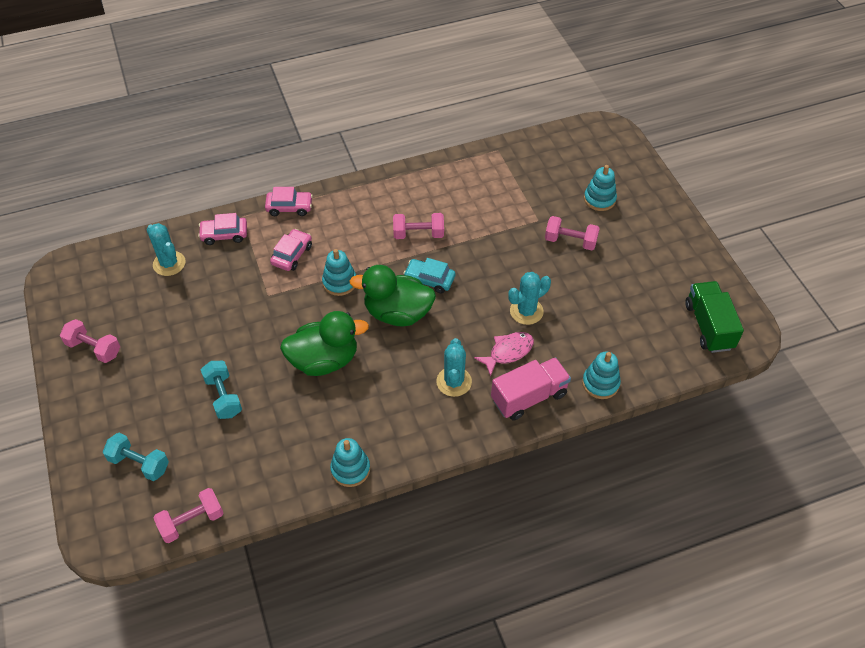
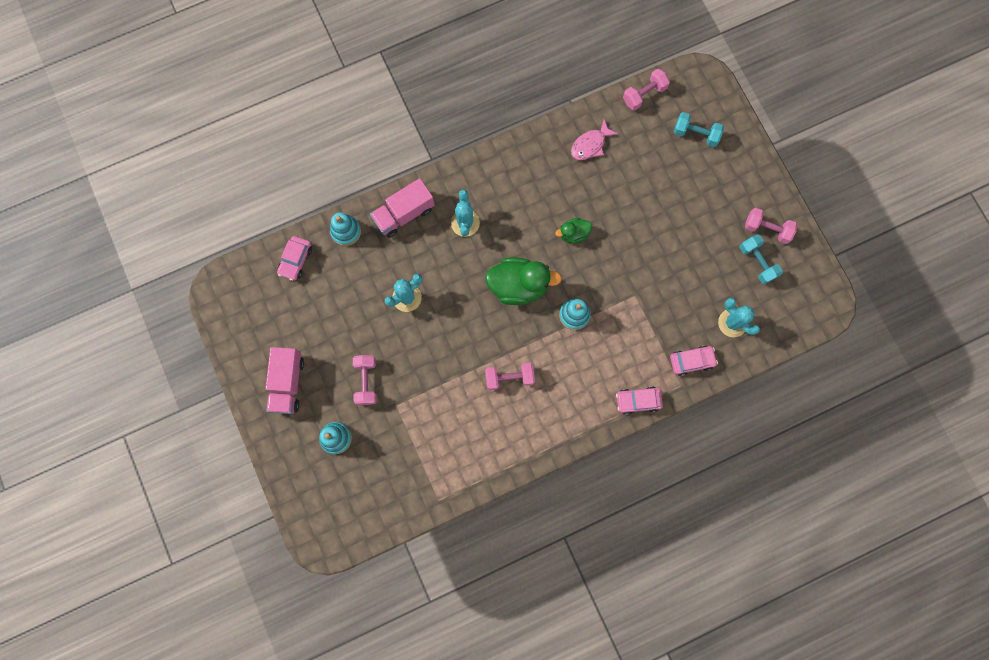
camera: 175 degrees right, 25 degrees up
(223, 396) = (647, 194): turquoise dumbbell -> turquoise dumbbell (757, 262)
(292, 255) = (623, 342): pink car -> pink car (296, 260)
(324, 360) = (573, 234): green duck -> green duck, size x0.53
(350, 469) = (537, 142): turquoise stacking toy -> none
(429, 280) = (494, 325): turquoise car -> none
(508, 352) = (421, 255): pink fish -> pink fish (590, 145)
(570, 241) = (366, 381): pink dumbbell -> pink dumbbell turned 75 degrees clockwise
(654, 245) = (287, 383): none -> pink truck
(708, 326) = (249, 295): green truck -> none

